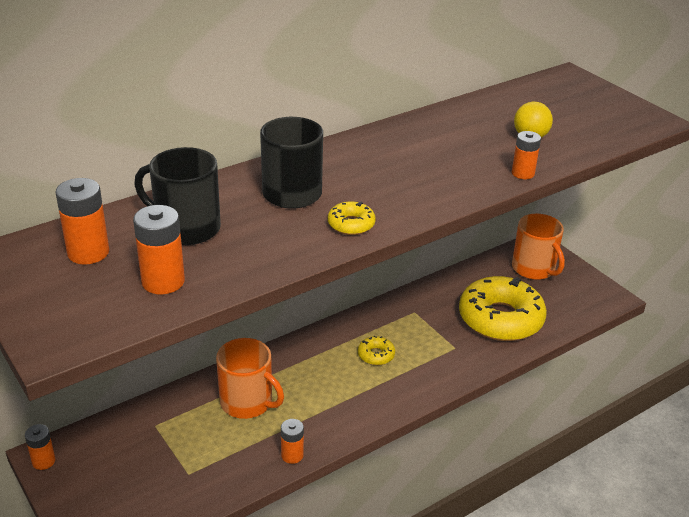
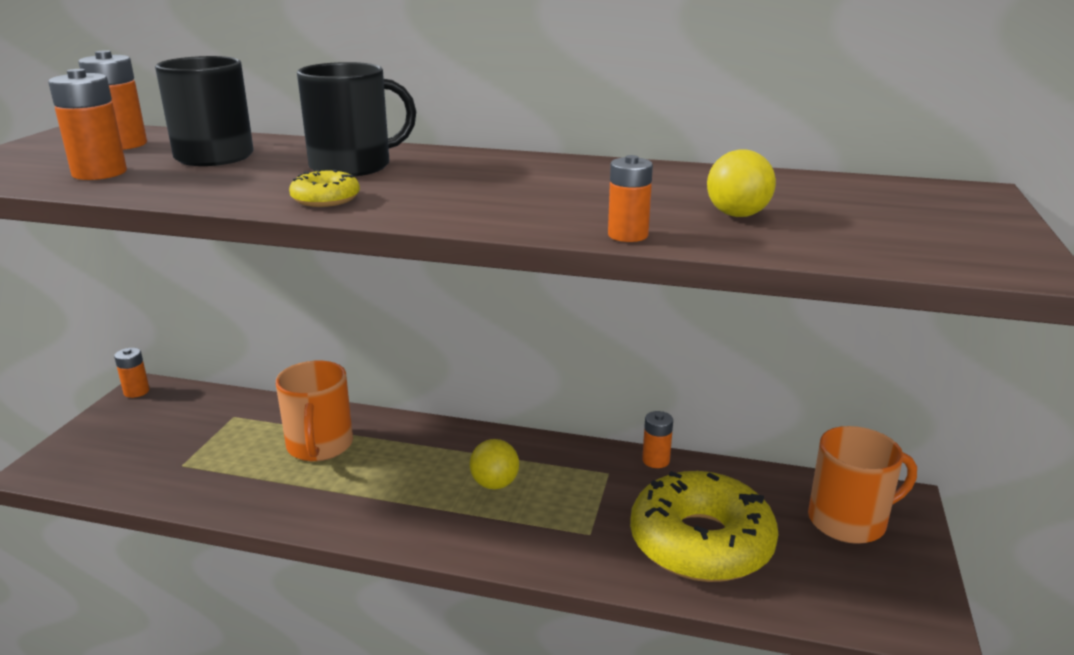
camera: 50 degrees right, 10 degrees down
(292, 455) = (266, 510): orange battery -> orange battery (656, 460)
(376, 355) = (494, 484): yellow donut -> yellow ball
(534, 268) = (849, 521): orange mug -> orange mug turned 120 degrees counterclockwise

